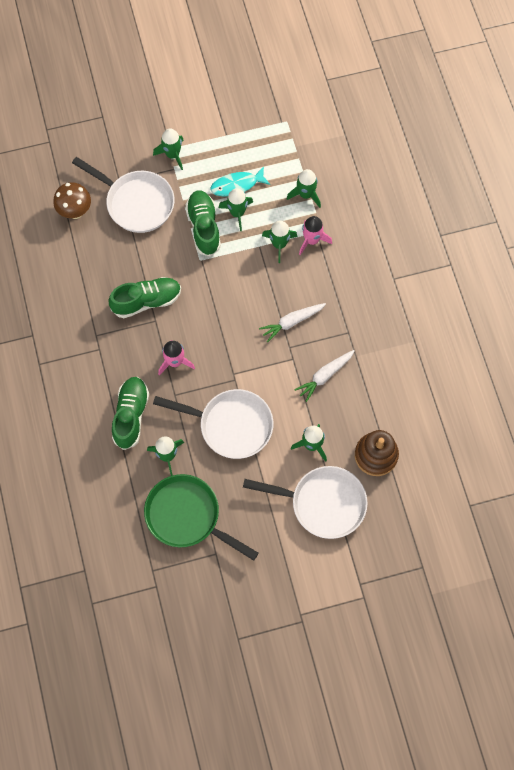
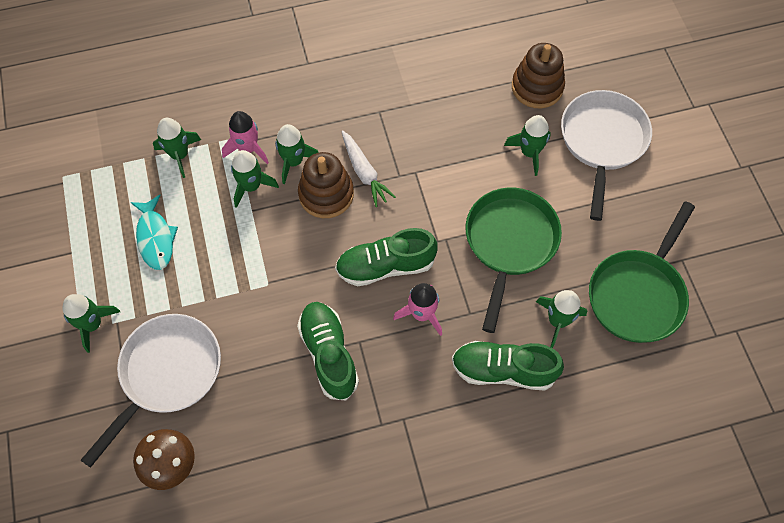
camera: 90 degrees left, 5 degrees down
(204, 227) = (217, 280): green shoe -> green shoe (385, 266)
(231, 425) = (509, 243): white pan -> green pan
(237, 213) = (199, 237): green rocket -> green rocket (293, 161)
(273, 296) = (326, 194): none -> brown stacking toy
(324, 376) = (438, 137): white carrot -> none

